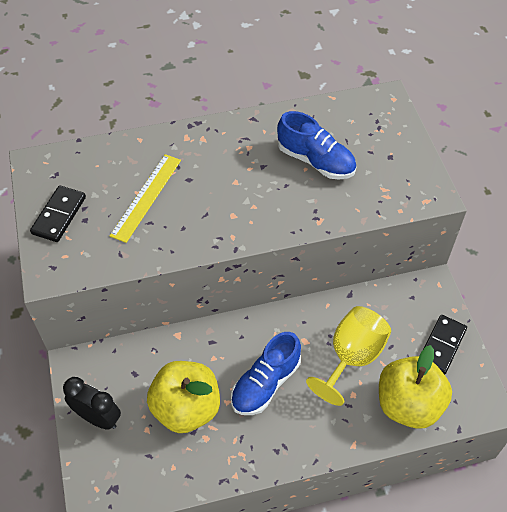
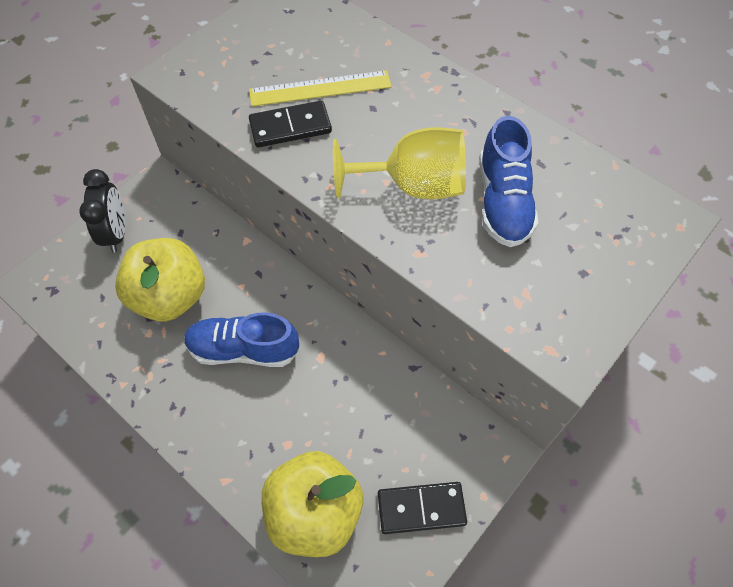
camera: 55 degrees right, 5 degrees up
(59, 215) = (244, 41): black domino -> black domino (290, 127)
(352, 357) = (333, 416): yellow goblet -> yellow goblet (413, 186)

